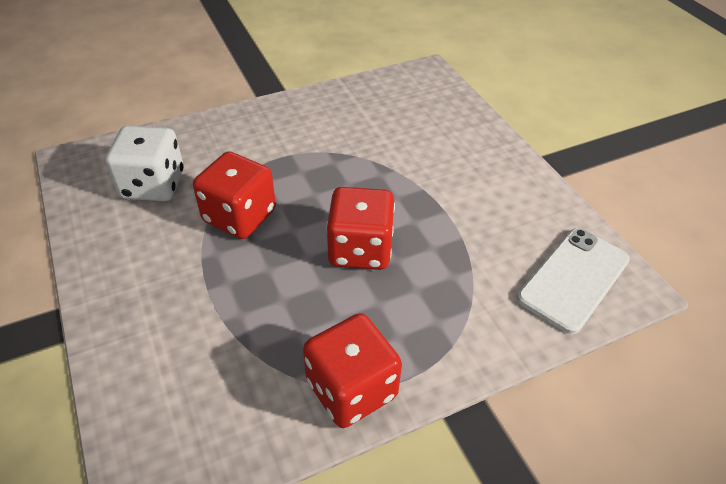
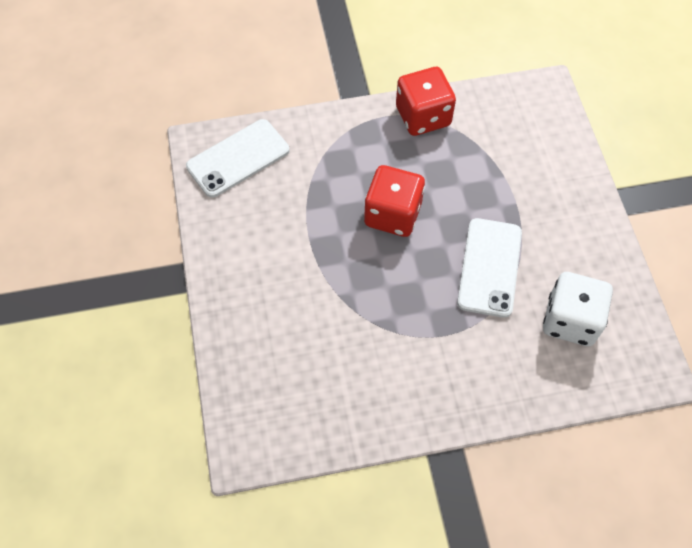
camera: 165 degrees left, 15 degrees up
(239, 216) = (489, 267): red dice -> white phone

